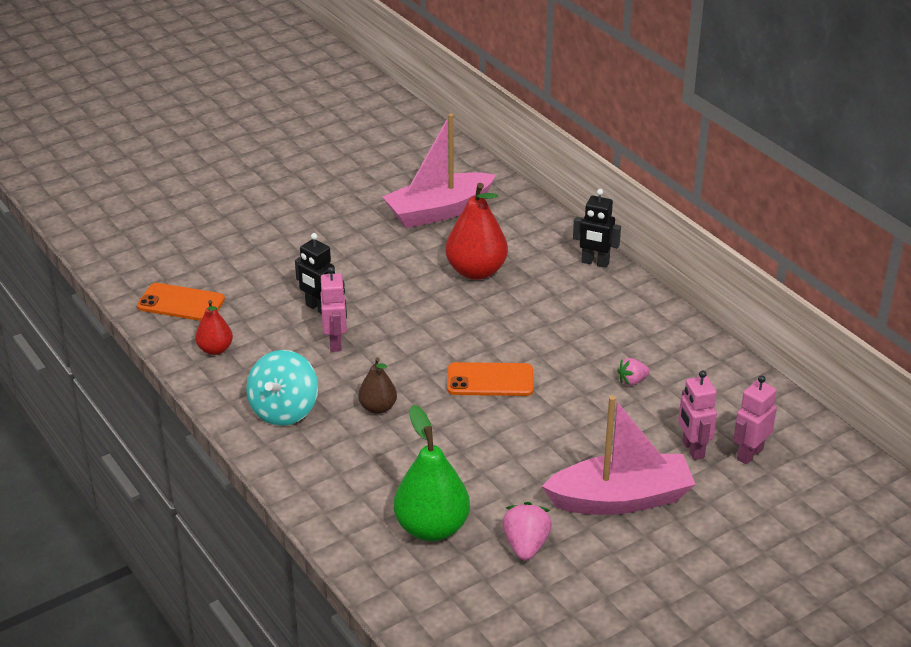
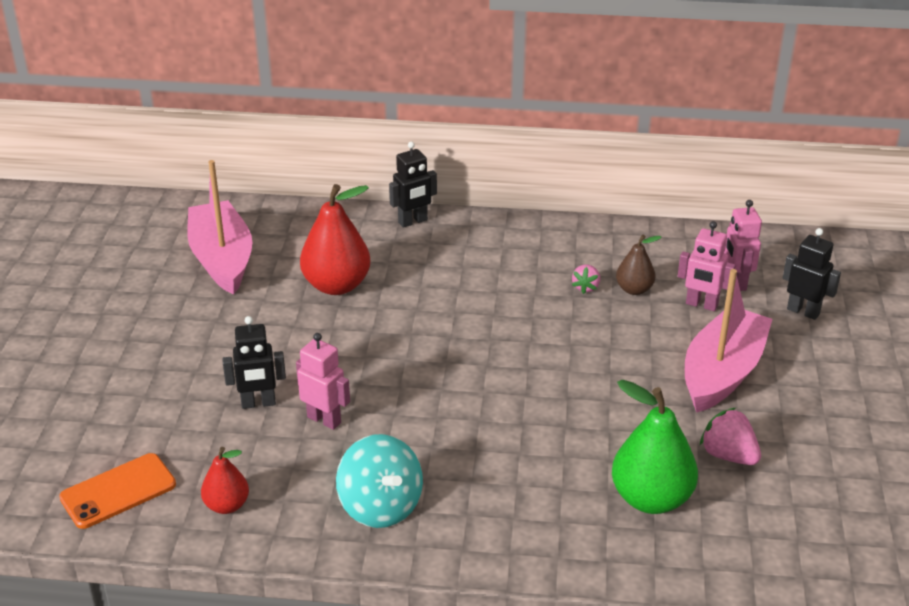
camera: 50 degrees left, 0 degrees up
(378, 408) = (451, 443): brown pear -> brown pear (634, 289)
(438, 211) = (222, 259): pink boat -> pink boat turned 150 degrees clockwise
(490, 380) = (494, 358): orange phone -> none
(762, 508) = (803, 311): none -> black robot

